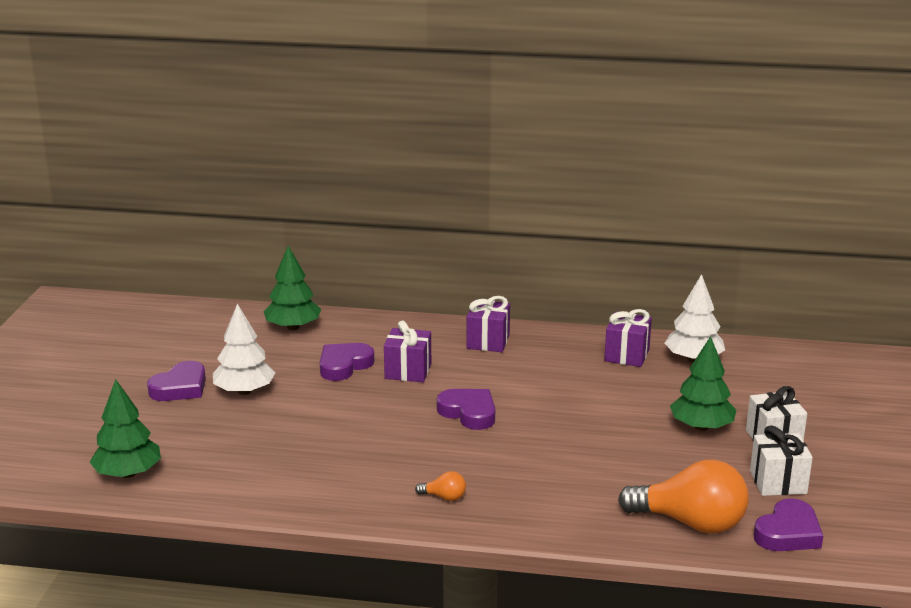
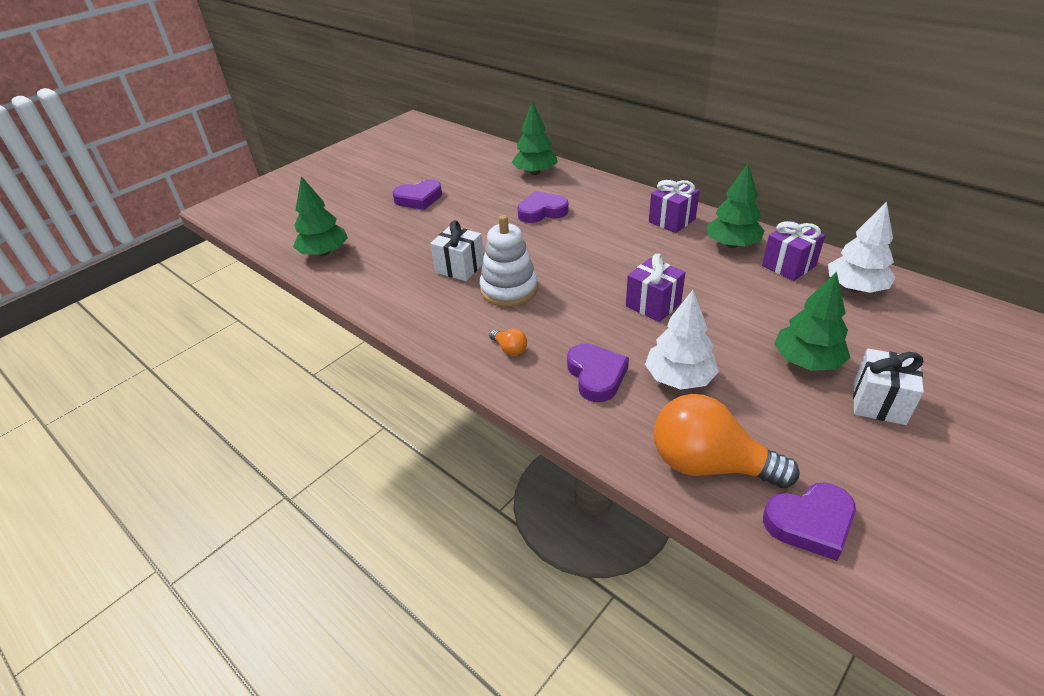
camera: 35 degrees right, 15 degrees up
(244, 391) = (455, 213): white tree -> white tree (679, 378)
(388, 448) = (509, 289): none -> white stacking toy
(408, 371) = (584, 229): purple gift -> purple gift (653, 304)
(469, 413) = (599, 279): purple heart -> purple heart (596, 375)
(563, 349) = (732, 244): none -> green tree
(691, 523) = (709, 464): orange light bulb -> orange light bulb turned 150 degrees clockwise
(778, 482) = (845, 455): white gift -> white gift (460, 268)

